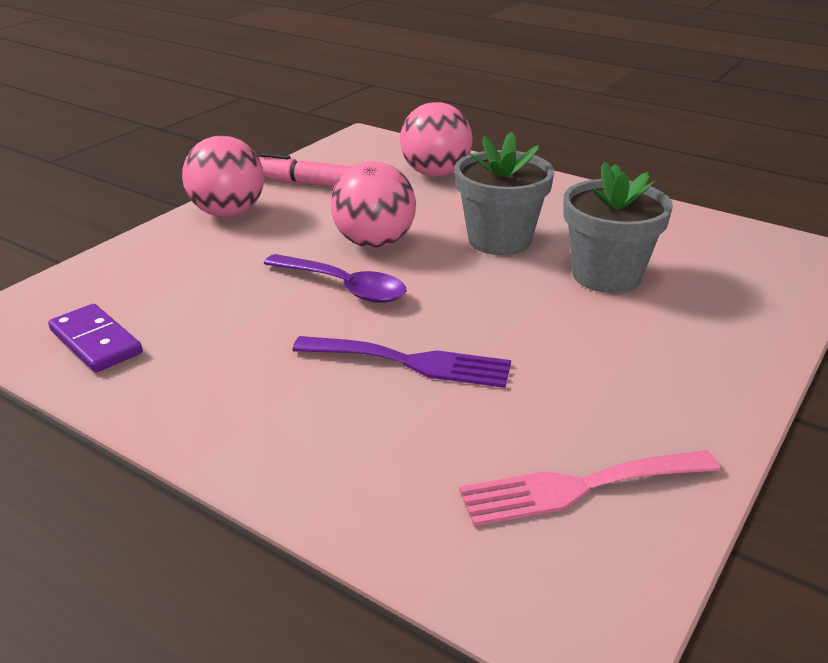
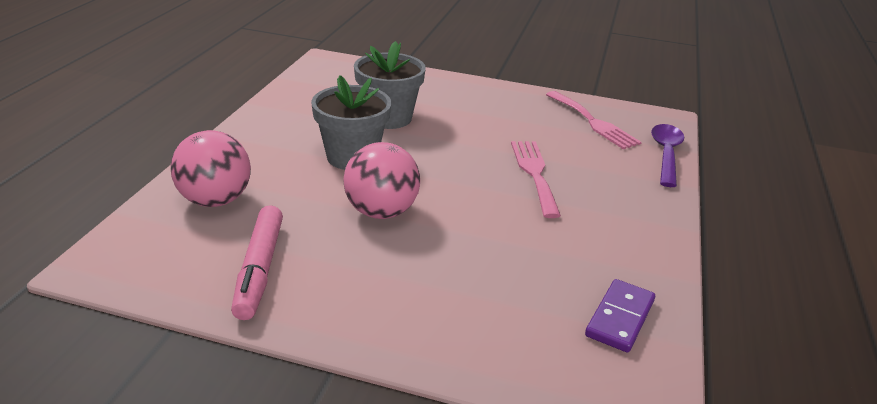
camera: 110 degrees left, 0 degrees up
(228, 213) = (350, 317): pink ball -> none
(344, 287) = (461, 214): purple spoon -> purple spoon (666, 154)
(411, 362) = (534, 173): purple fork -> pink fork

